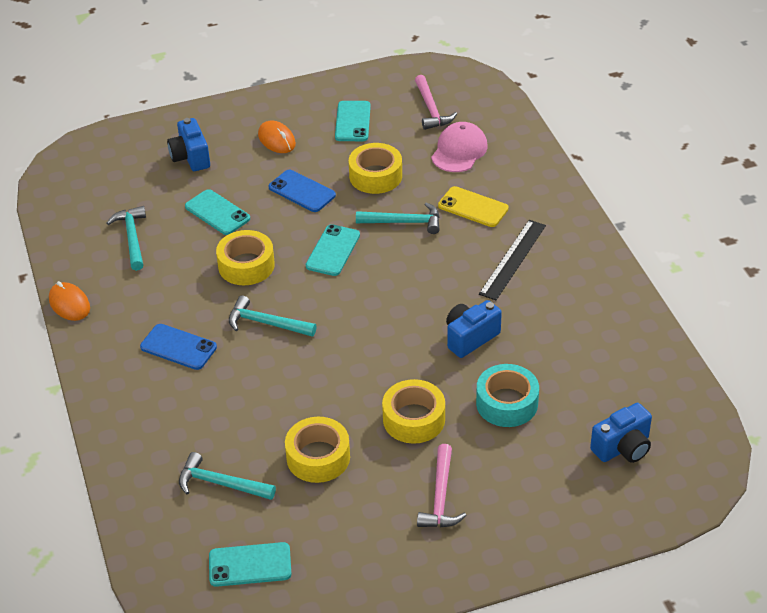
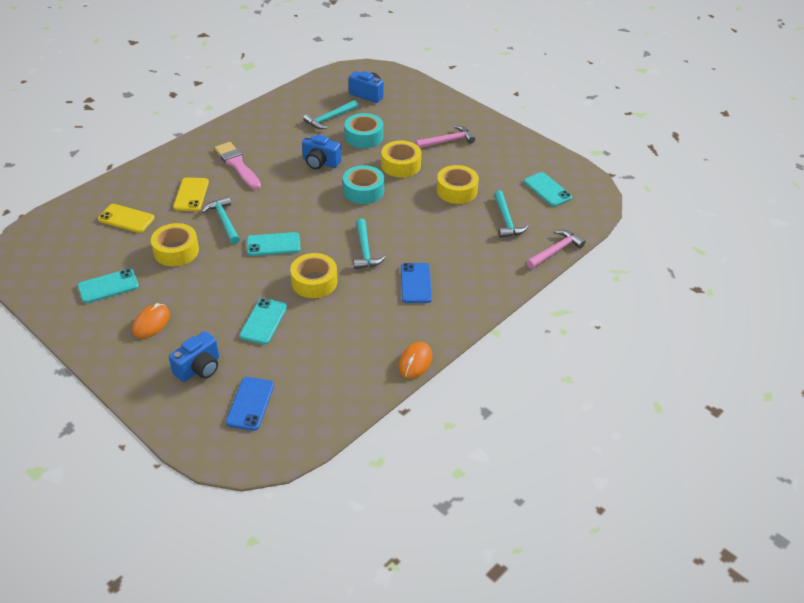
camera: 120 degrees left, 0 degrees up
(132, 238) = (321, 359): turquoise hammer -> turquoise hammer (329, 118)
(302, 191) = (214, 283): blue phone -> blue phone (250, 404)
(381, 360) = (363, 191): none -> turquoise tape
(431, 109) = (75, 248): pink hammer -> pink hammer (555, 251)
(459, 151) = (126, 219): pink cap -> yellow phone
(513, 259) = (237, 165): black ruler -> pink brush

